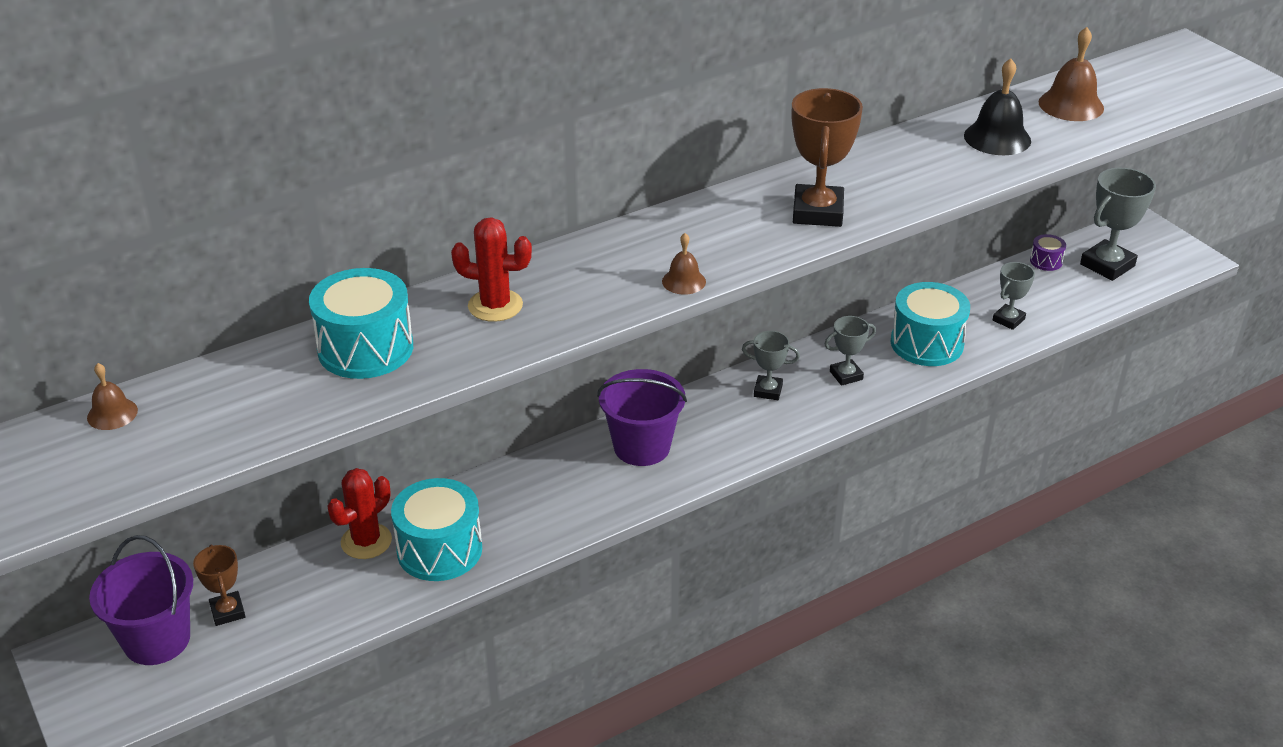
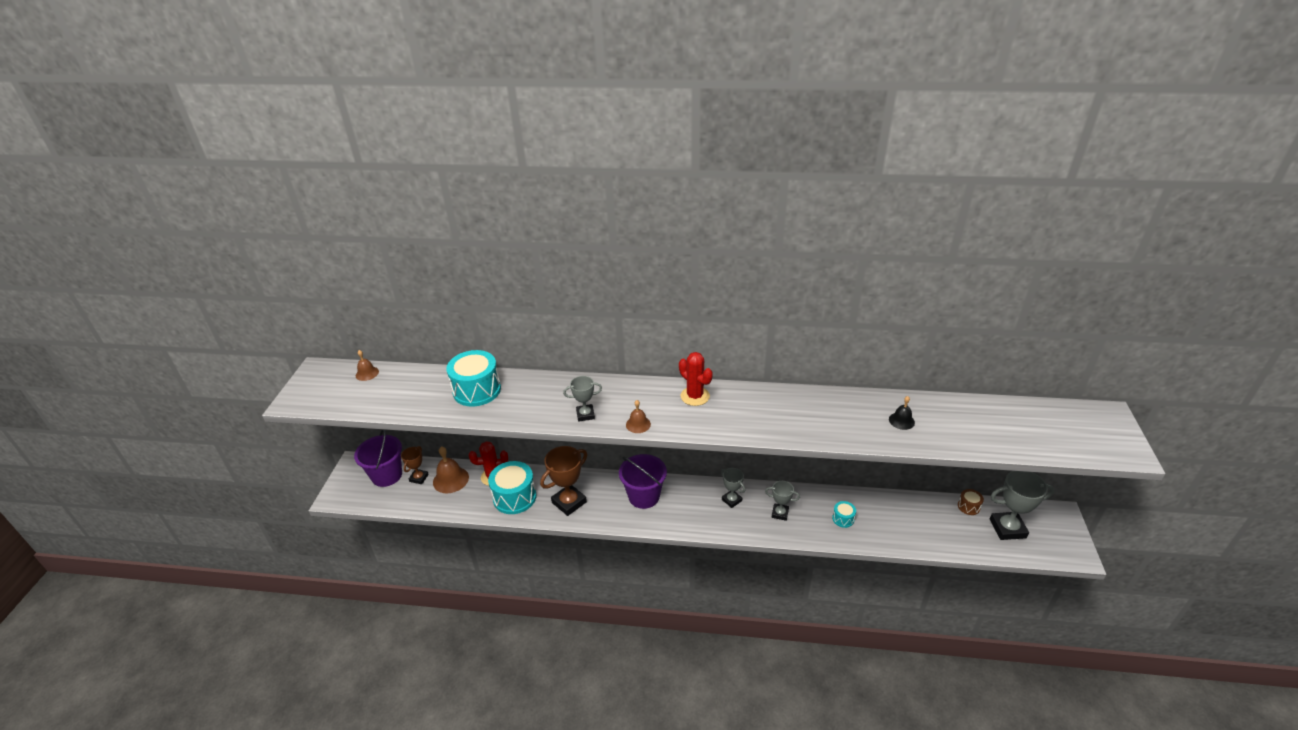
camera: 40 degrees right, 0 degrees up
(495, 306) = (547, 395): red cactus -> red cactus (695, 396)
(818, 212) = (747, 418): brown trophy -> brown trophy (569, 502)
(926, 343) = (843, 519): turquoise drum -> turquoise drum, size x0.47
(997, 138) = (901, 421): black bell -> black bell, size x0.58
(1008, 320) = (906, 530): grey trophy -> grey trophy (585, 415)
(1046, 261) = (968, 506): purple drum -> brown drum
(1071, 105) = (975, 420): brown bell -> brown bell (450, 479)

